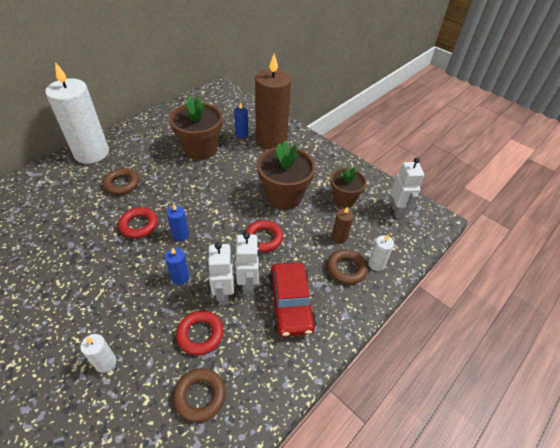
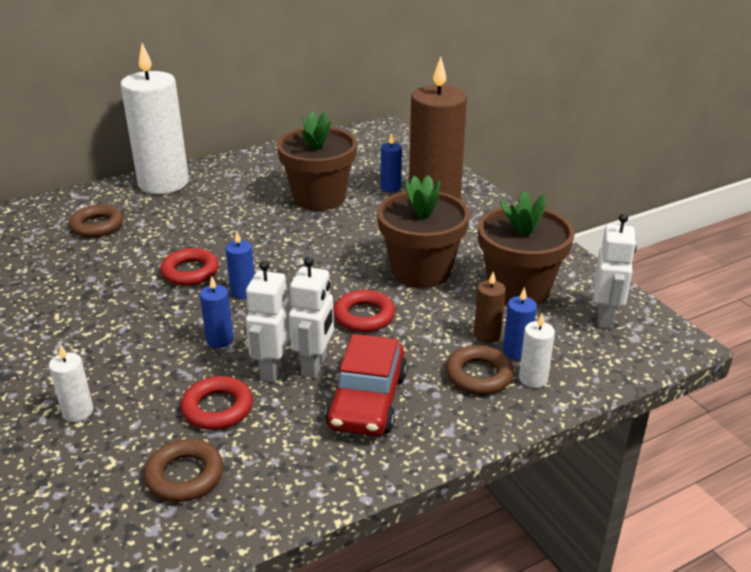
camera: 20 degrees right, 15 degrees down
(122, 184) = (188, 223): brown ring -> brown ring (97, 226)
(344, 199) = (518, 289): brown flower pot -> brown flower pot, size x1.58
(360, 246) = (516, 352): none -> blue candle

